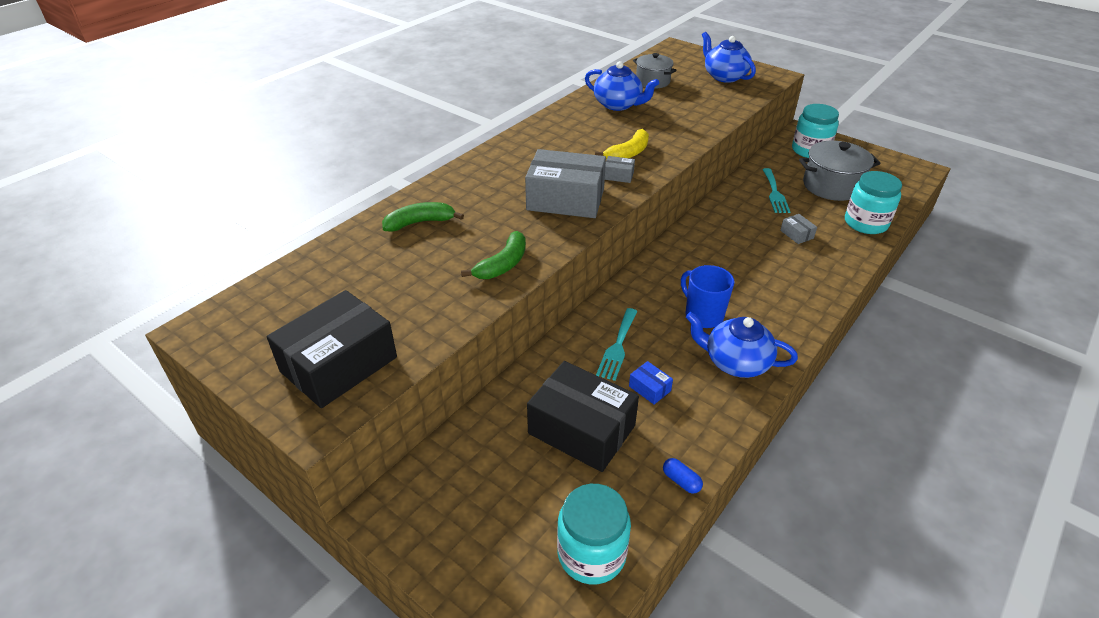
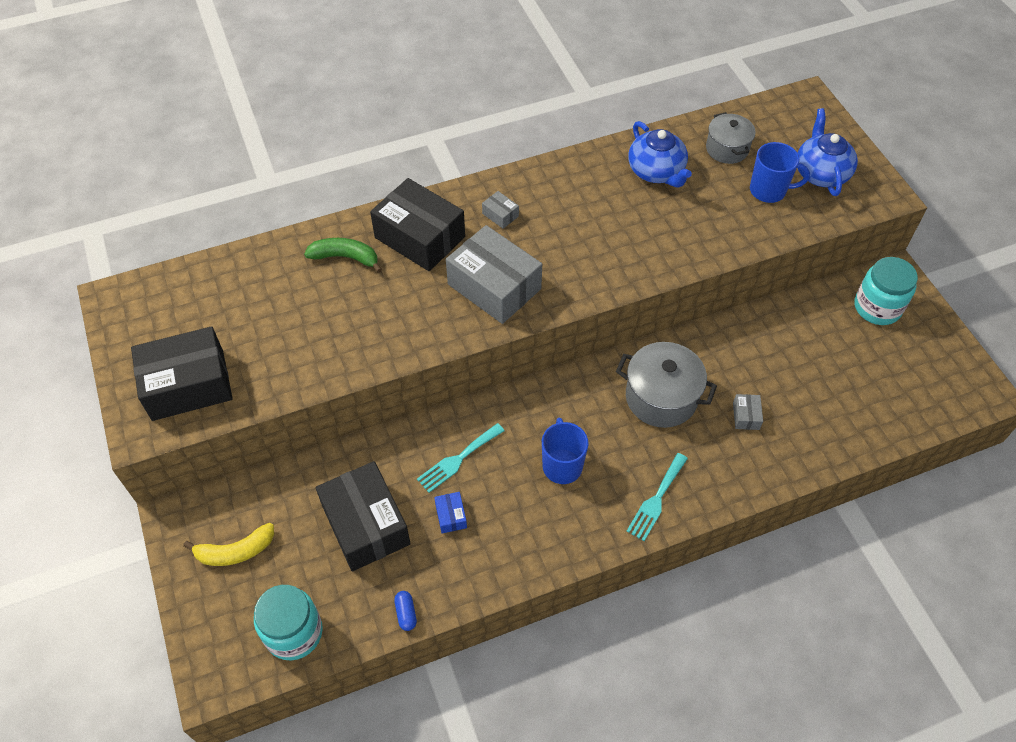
camera: 30 degrees right, 15 degrees up
(474, 190) = (420, 237): none -> black box
(503, 264) = (379, 341): green banana -> none
(618, 175) = (570, 277): grey box -> grey box (500, 215)
(628, 153) = (606, 250): yellow banana -> yellow banana (235, 551)
(702, 93) = (769, 191): none -> blue mug
(735, 362) = (548, 529): blue teapot -> none
(774, 193) = (774, 350): turquoise fork -> turquoise fork (656, 500)
(831, 186) = (851, 370): grey pot -> grey pot (661, 397)
(865, 223) = (838, 437): turquoise jar -> none

